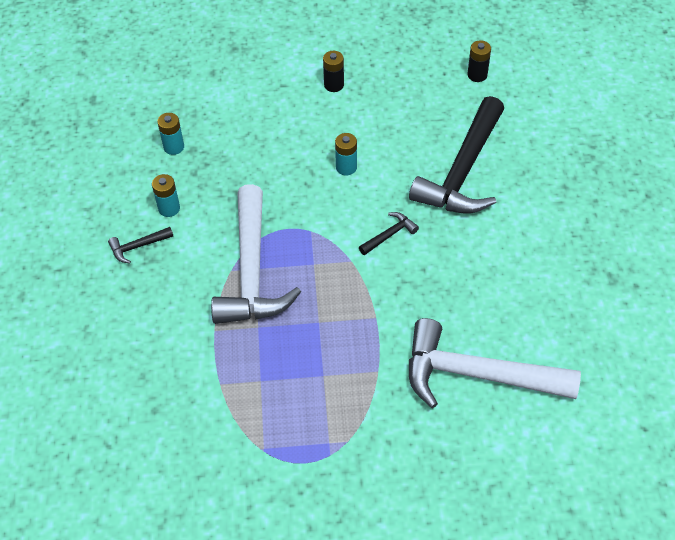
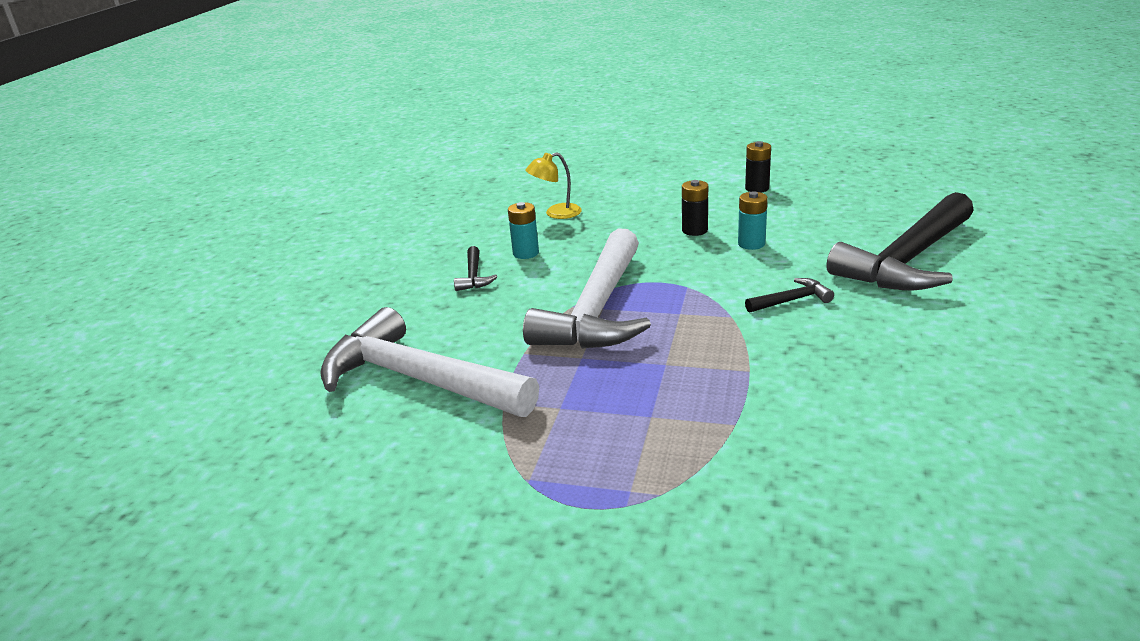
camera: 20 degrees right, 25 degrees down
(138, 246) = (474, 276): black hammer -> black hammer turned 90 degrees counterclockwise
(174, 147) = (556, 213): turquoise battery -> yellow lamp
(477, 75) = (939, 193): black battery -> black battery (694, 230)
(477, 374) = (896, 452): white hammer -> white hammer (418, 379)

